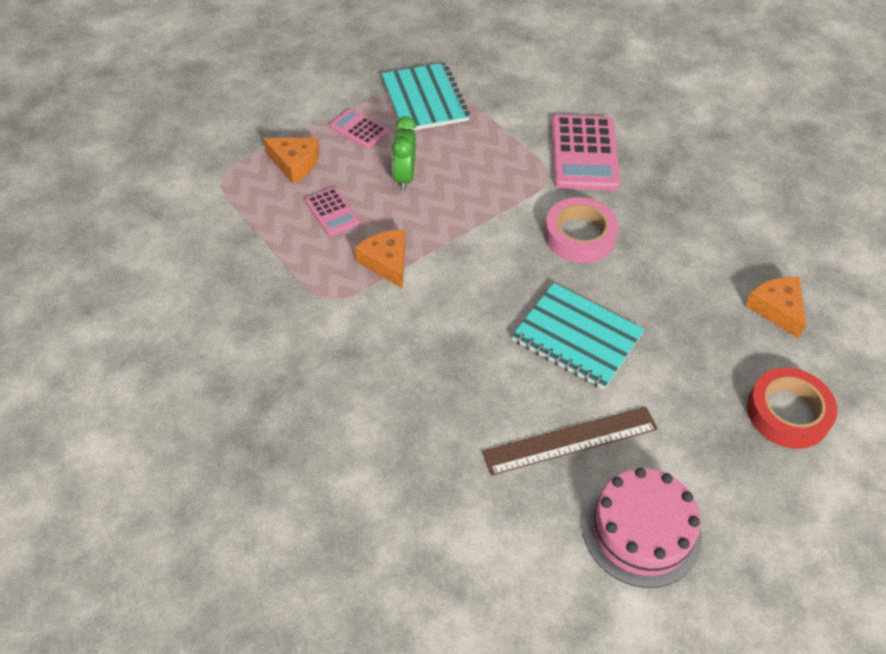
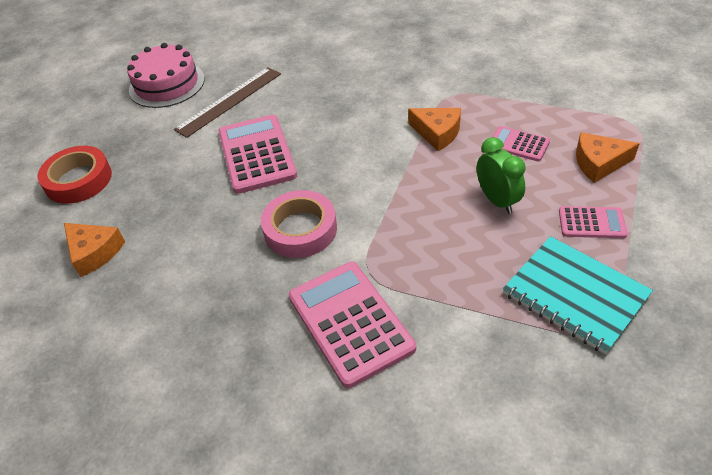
camera: 155 degrees right, 5 degrees down
(577, 337) = (257, 154): turquoise notebook -> pink calculator

